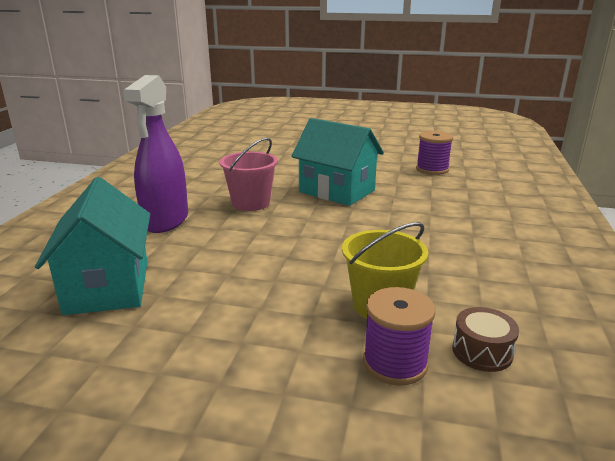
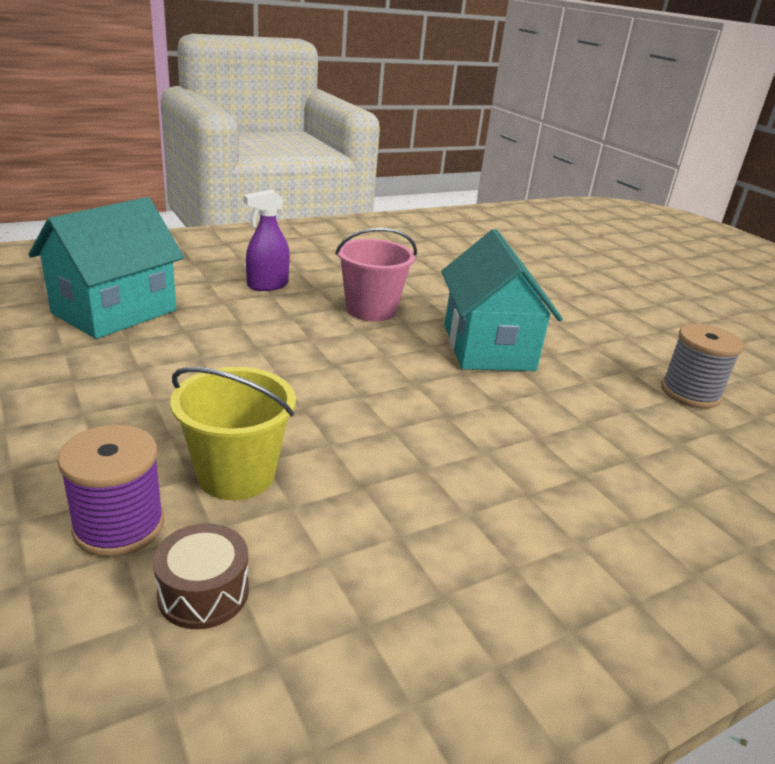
camera: 45 degrees right, 5 degrees up
(166, 221) = (267, 285): purple spray bottle -> purple spray bottle, size x0.56
(432, 169) = (690, 393): purple spool -> grey spool

